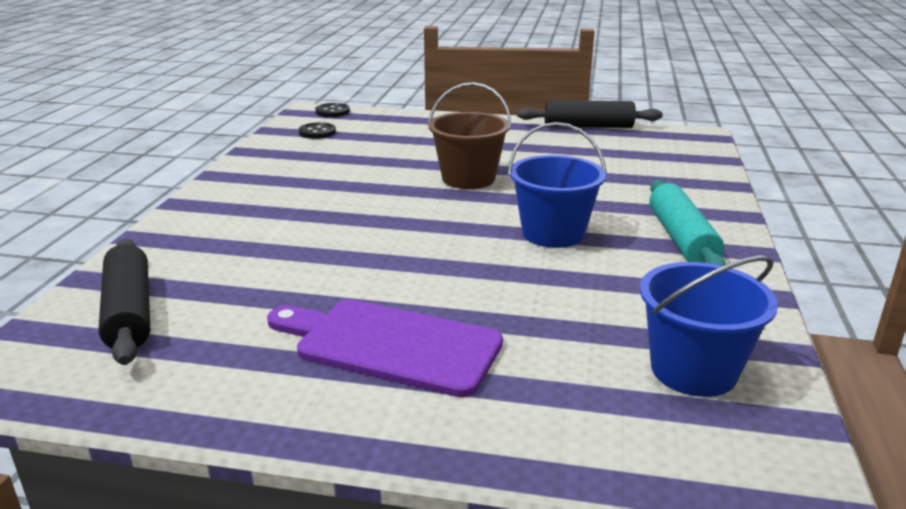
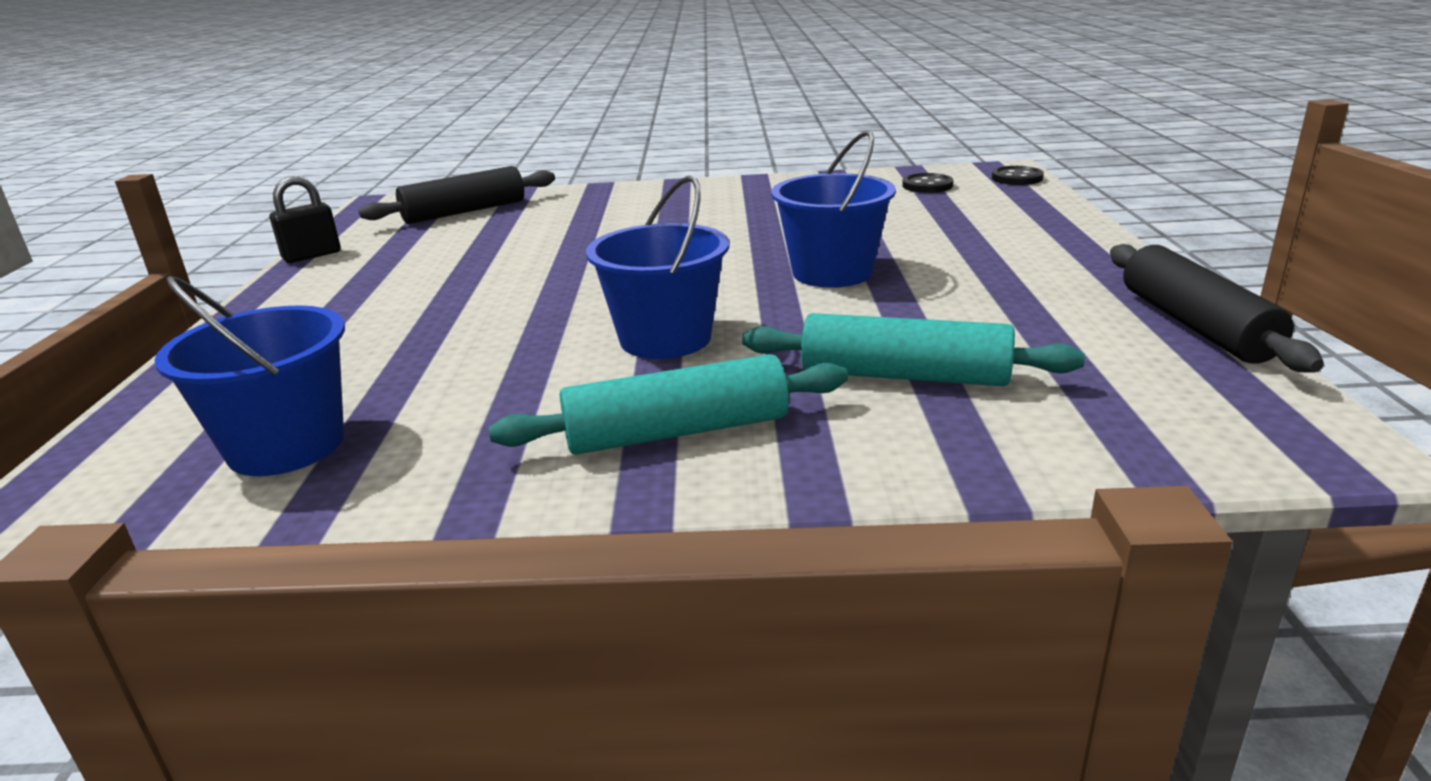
camera: 80 degrees right, 0 degrees up
(193, 414) = (312, 256): none -> black padlock
(390, 345) = (391, 295): purple cutting board -> none
(468, 179) = (832, 273): brown bucket -> blue bucket
(626, 183) = (904, 376): none -> turquoise rolling pin

